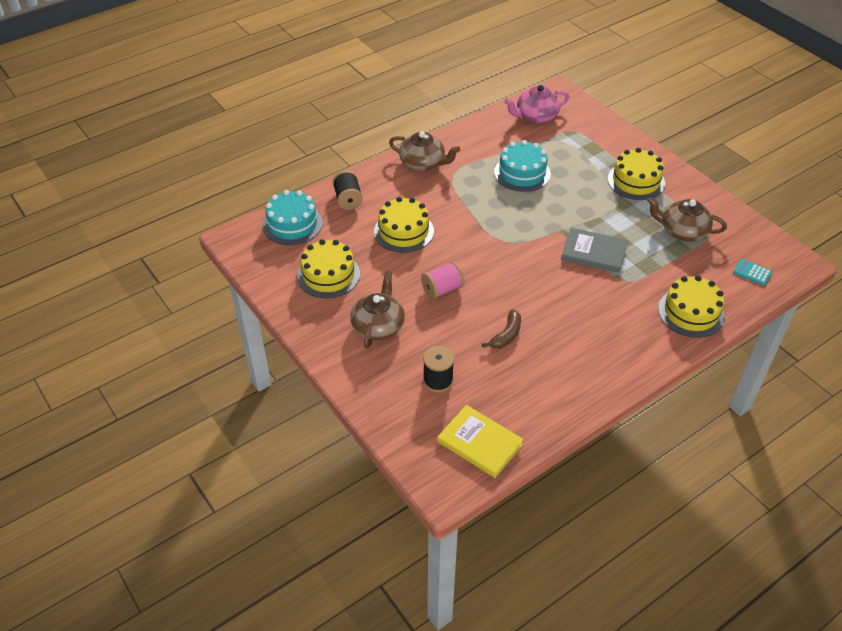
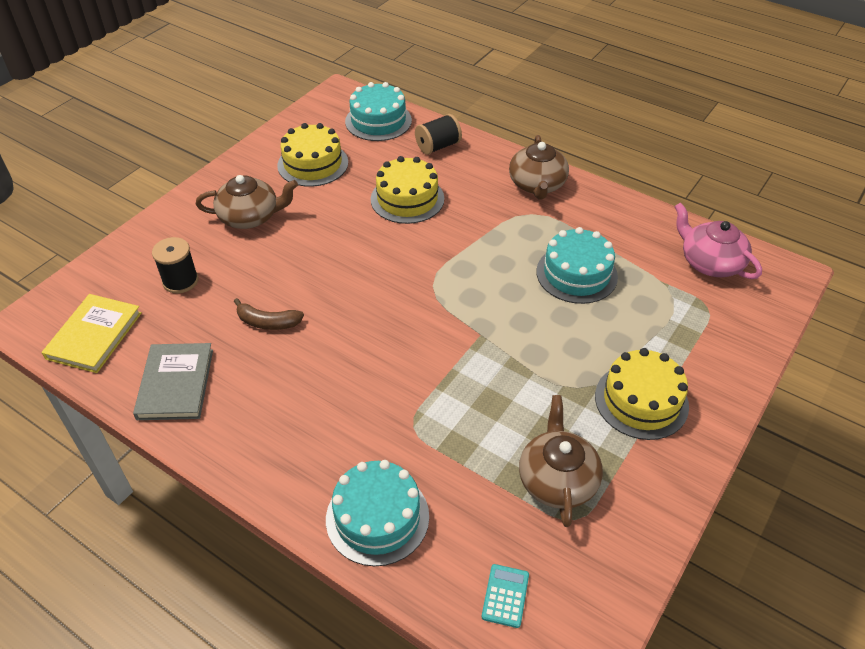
camera: 70 degrees right, 0 degrees up
(442, 289) = (324, 251): pink spool -> none
(594, 252) = (455, 379): grey book -> grey book (176, 384)
(691, 312) = (377, 517): yellow cake -> turquoise cake

